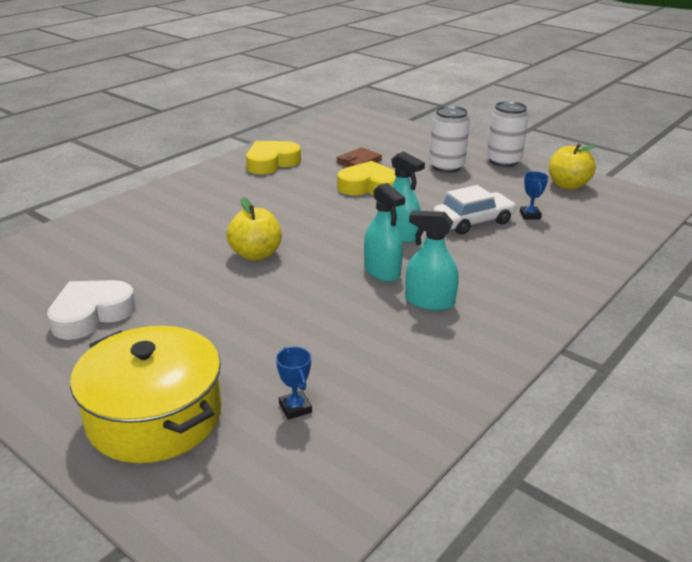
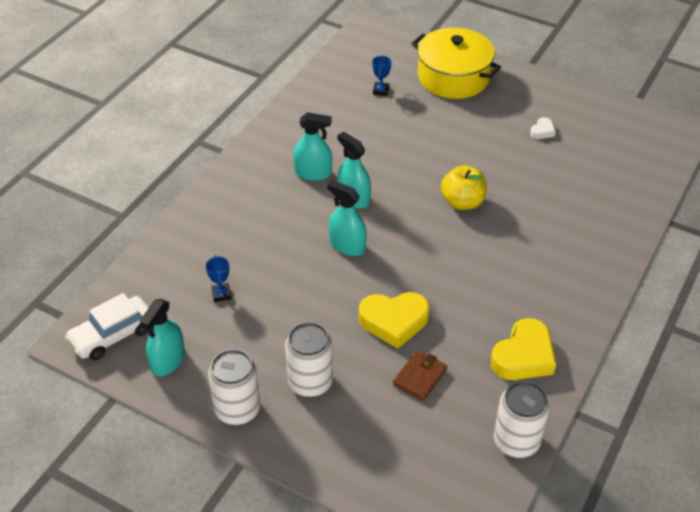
camera: 170 degrees right, 15 degrees up
(91, 314) = (542, 131): white heart -> white heart, size x0.48
(295, 408) = (381, 91): blue trophy -> blue trophy turned 45 degrees clockwise
(304, 135) = (516, 441): none -> white can
(473, 221) = (279, 275): white car -> white car (113, 335)
(567, 185) = (168, 360): yellow apple -> turquoise spray bottle

